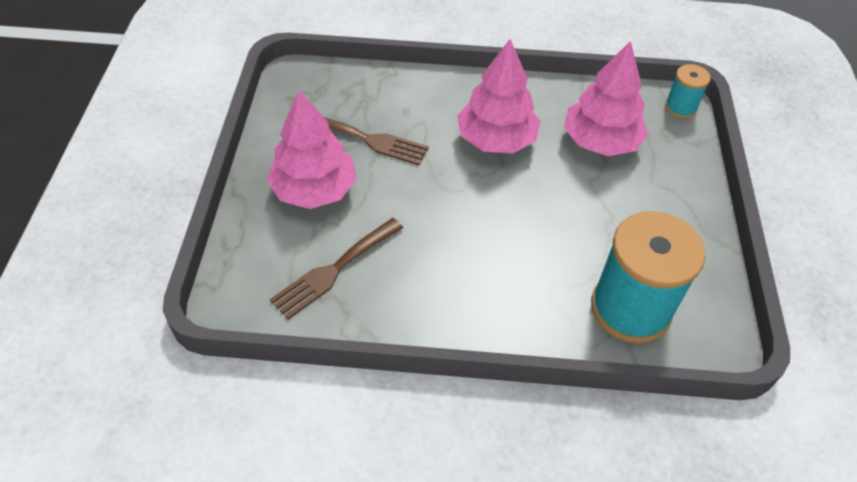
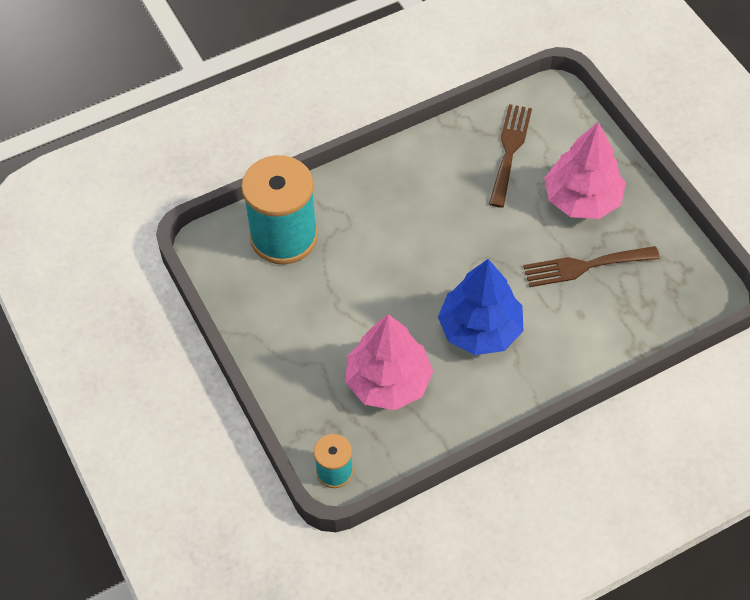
camera: 150 degrees right, 5 degrees up
(496, 139) = (480, 329): pink tree -> blue tree

